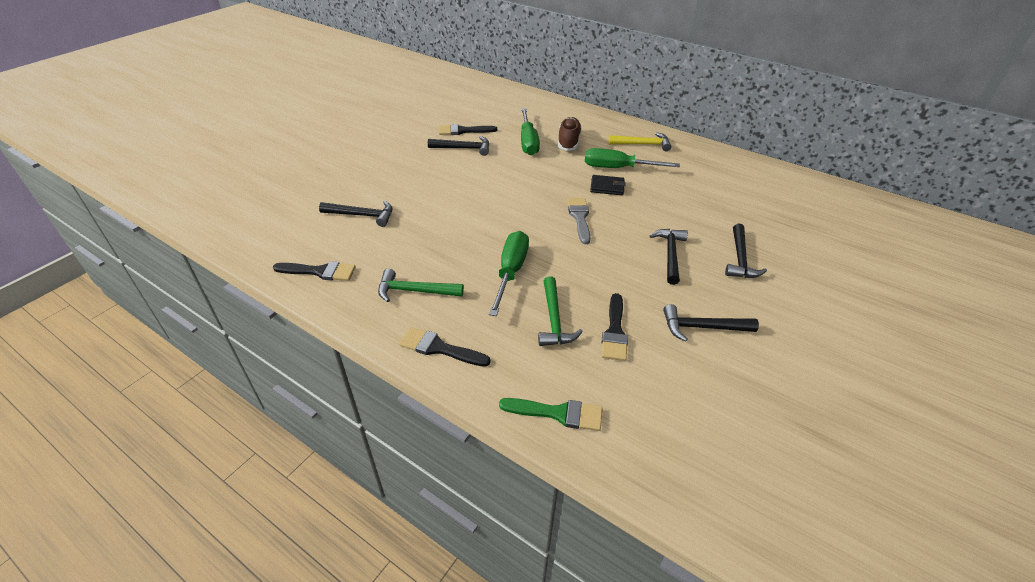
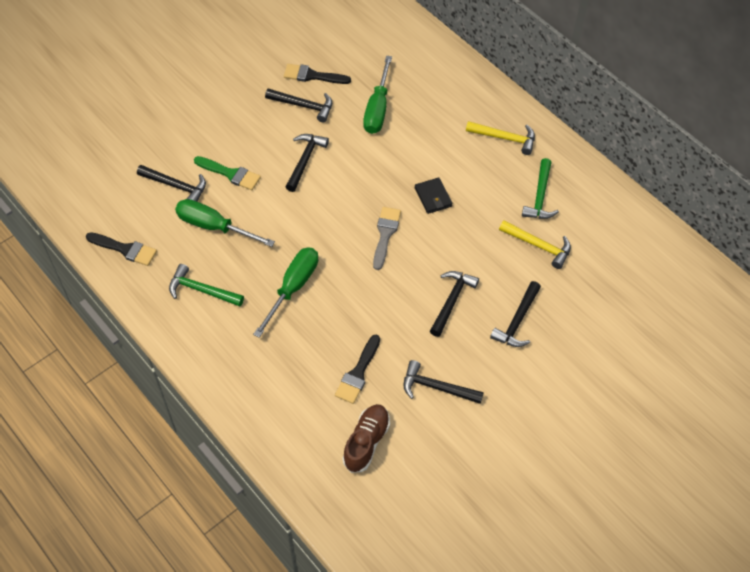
camera: 15 degrees right, 15 degrees up
(439, 348) = (206, 355): black brush -> none
(480, 181) = (304, 160): none -> black hammer
(554, 319) = (311, 349): green hammer -> green hammer (540, 196)
(558, 413) = (279, 436): green brush -> green brush (230, 174)
(568, 142) = (423, 117): brown shoe -> brown shoe (366, 442)
(607, 187) = (433, 197): black wallet -> black wallet turned 45 degrees clockwise
(618, 168) = (458, 171): green screwdriver -> green screwdriver (214, 226)
(718, 204) = (538, 246): none -> yellow hammer

